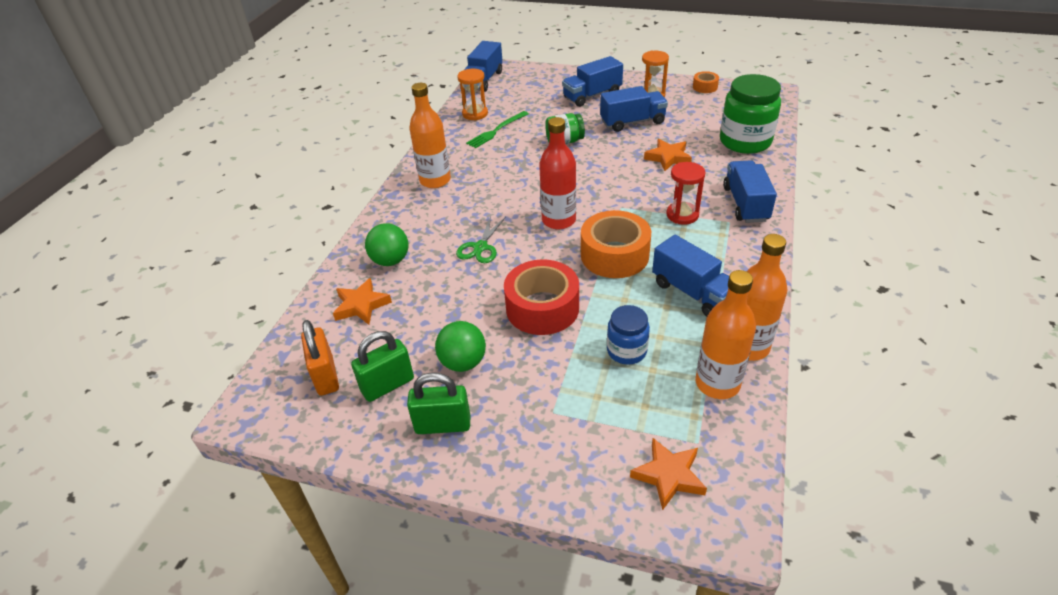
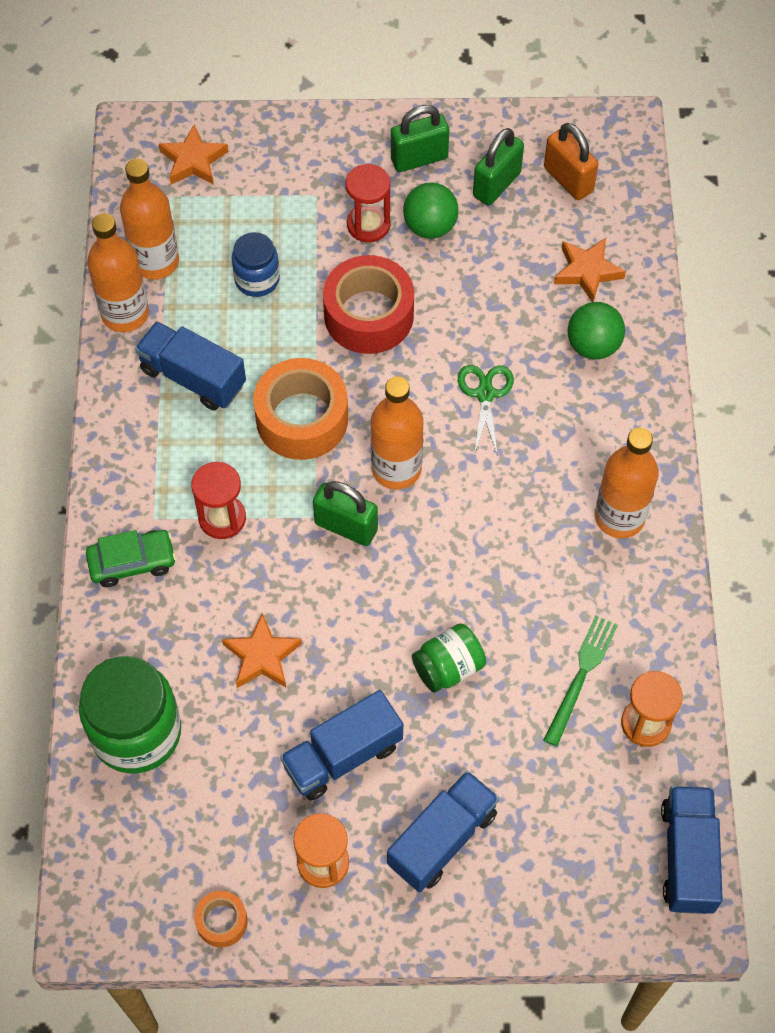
camera: 160 degrees right, 20 degrees up
(515, 375) = (368, 225): none -> red hourglass
(559, 220) = (396, 469): red bottle -> orange bottle
(602, 200) = (346, 526): none -> green padlock
(745, 204) = (132, 562): blue truck -> green car

